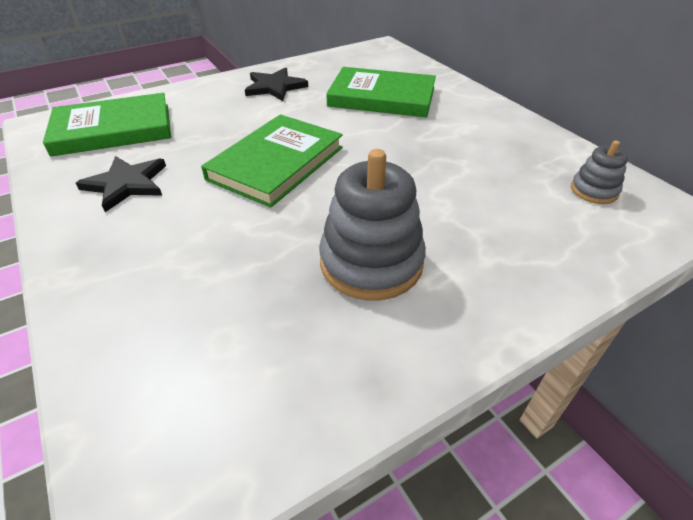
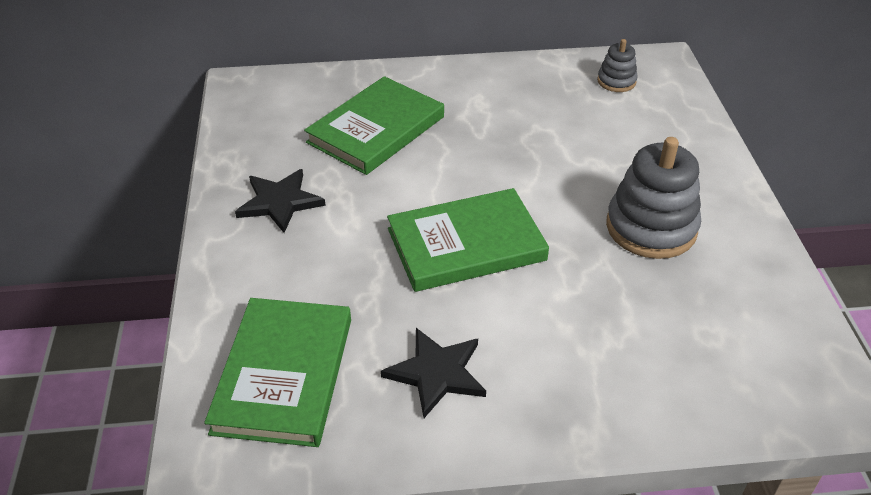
camera: 65 degrees left, 0 degrees up
(276, 163) = (466, 244): green book -> green book turned 75 degrees counterclockwise

